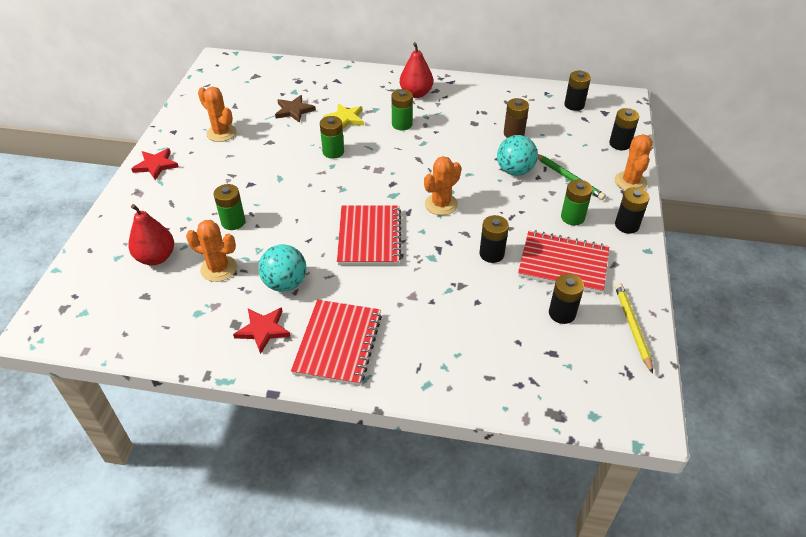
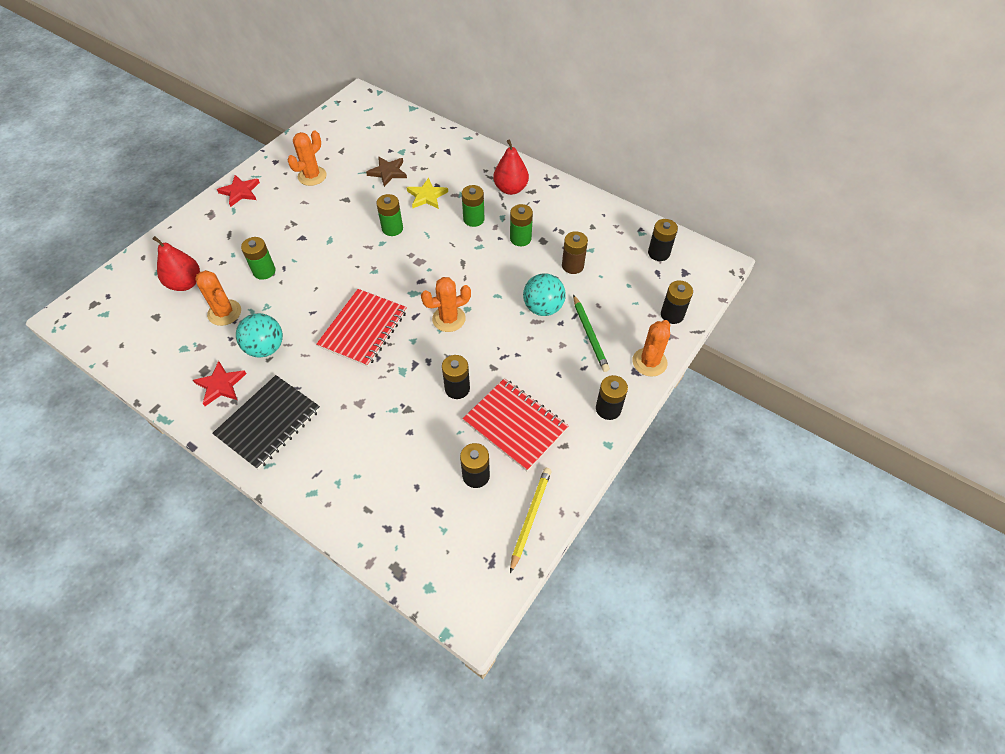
camera: 25 degrees right, 10 degrees up
(221, 133) = (312, 176): orange cactus -> orange cactus turned 60 degrees clockwise
(338, 344) = (269, 423): red notebook -> black notebook
(572, 217) = (561, 379): green battery -> green battery (520, 238)

